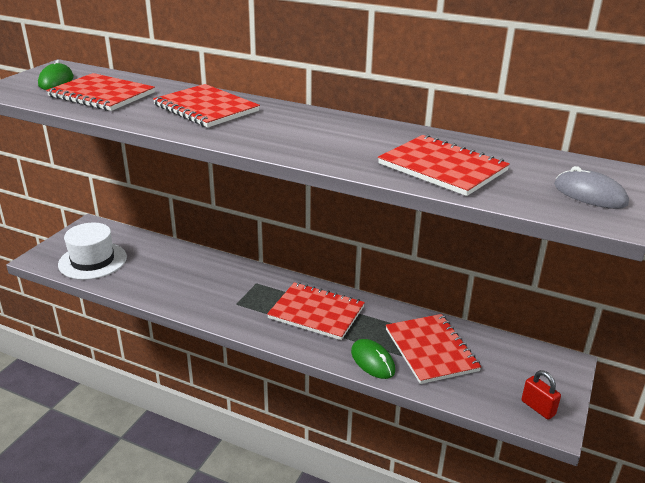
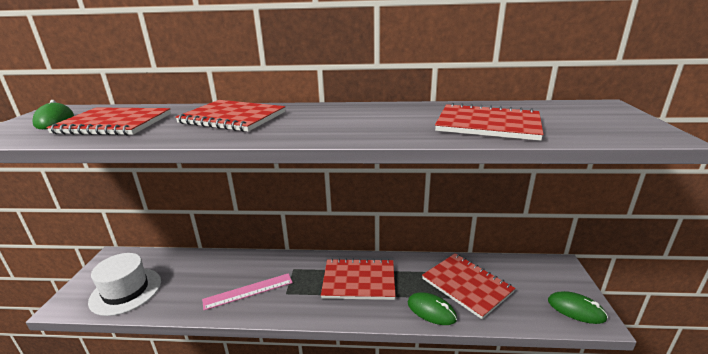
camera: 20 degrees left, 5 degrees down
(201, 291) = (248, 291): none -> pink ruler
(538, 408) = (576, 309): red padlock -> green mouse
(590, 194) = (617, 122): grey mouse -> none

